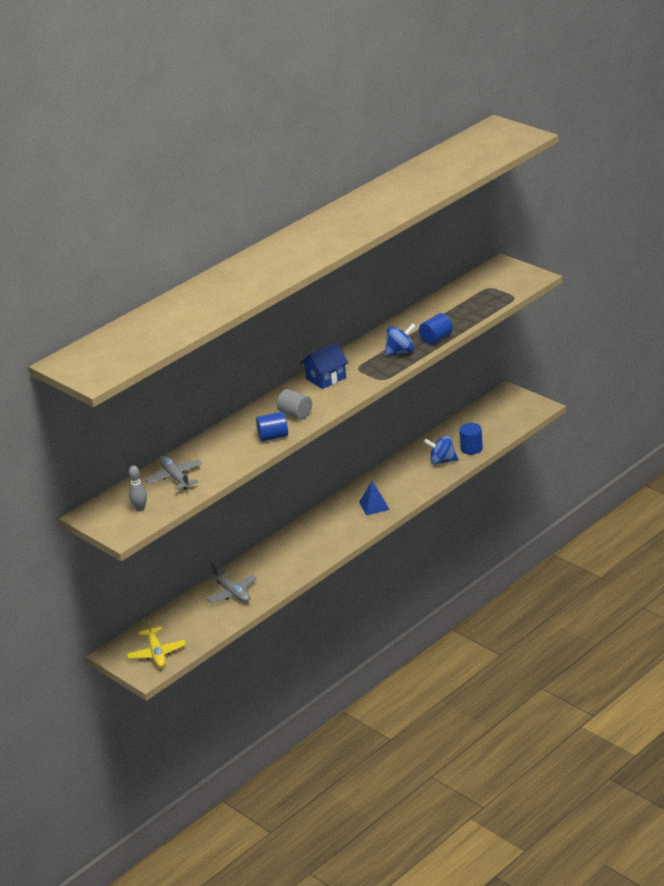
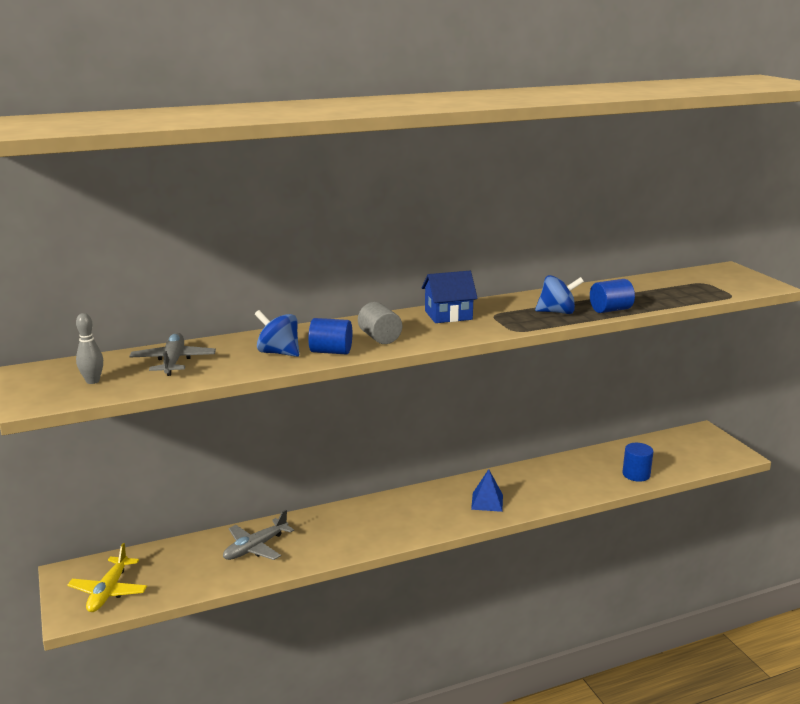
camera: 20 degrees right, 10 degrees down
(232, 593) = (255, 547): grey plane -> grey plane turned 60 degrees clockwise
(442, 461) = (594, 478): blue spinning top -> blue spinning top (278, 353)

